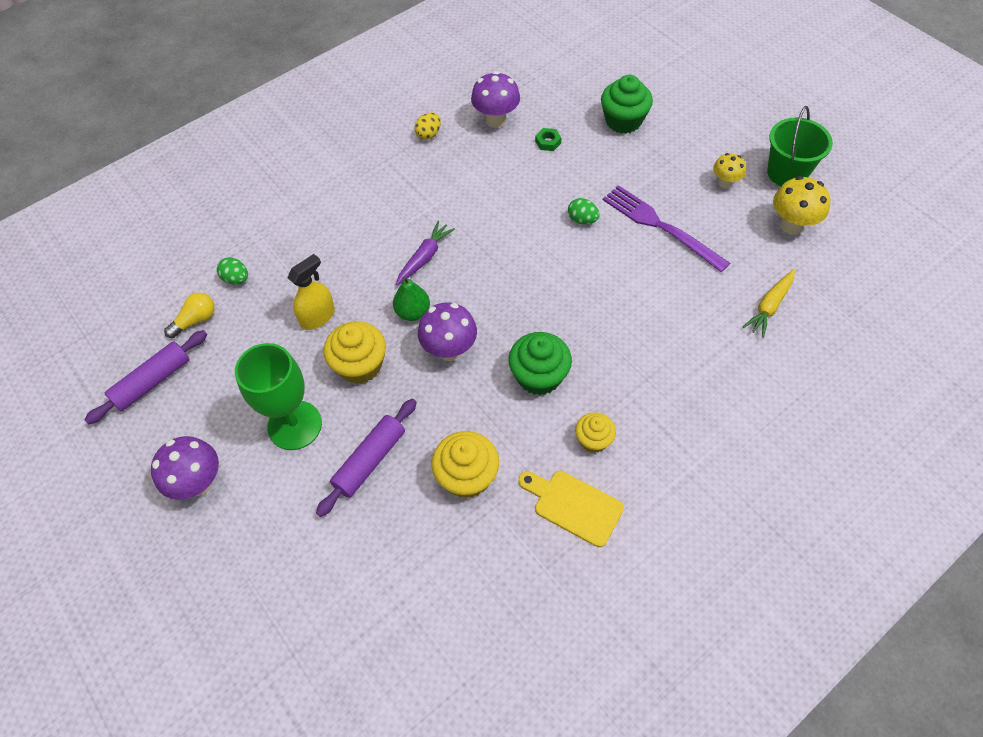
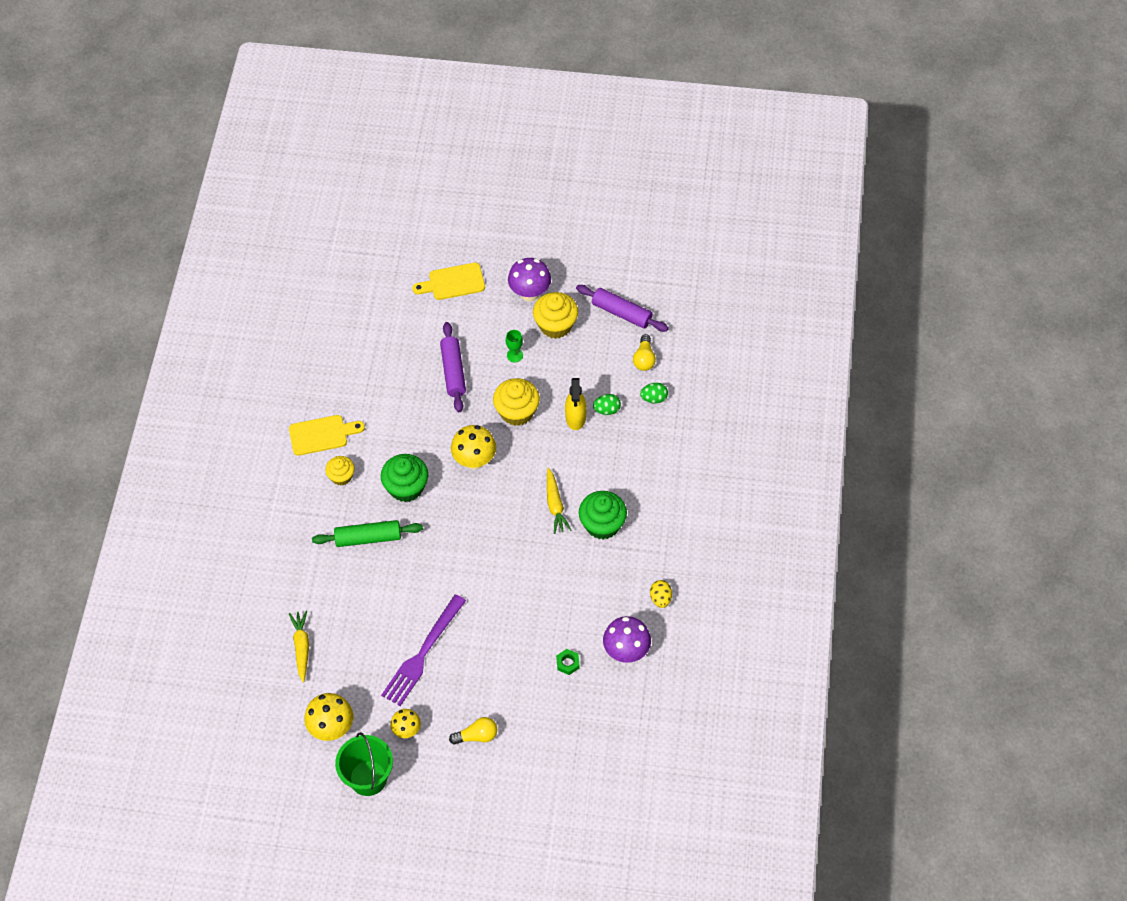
camera: 135 degrees right, 0 degrees up
(152, 382) = (621, 313): purple rolling pin -> purple rolling pin turned 60 degrees counterclockwise
(251, 575) = (453, 282): none -> yellow cutting board
(295, 425) = (515, 355): green goblet -> green goblet, size x0.42
(413, 312) = (522, 465): green pear -> none
(424, 257) = (555, 505): purple carrot -> yellow carrot
(449, 350) = (474, 461): purple mushroom -> yellow mushroom
(467, 476) = (393, 404): yellow cupcake -> yellow cupcake (555, 325)
(582, 220) = (480, 616): green egg -> green egg (607, 410)
(621, 356) = (368, 538): none -> green rolling pin
(623, 121) = (531, 730): green cupcake -> green cupcake (602, 524)
(660, 226) = (422, 654): purple fork -> purple fork turned 120 degrees clockwise
(669, 144) = (477, 736): none -> yellow light bulb

